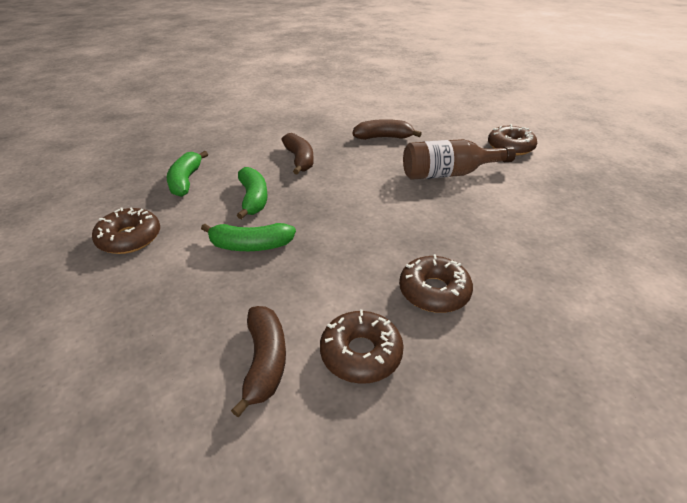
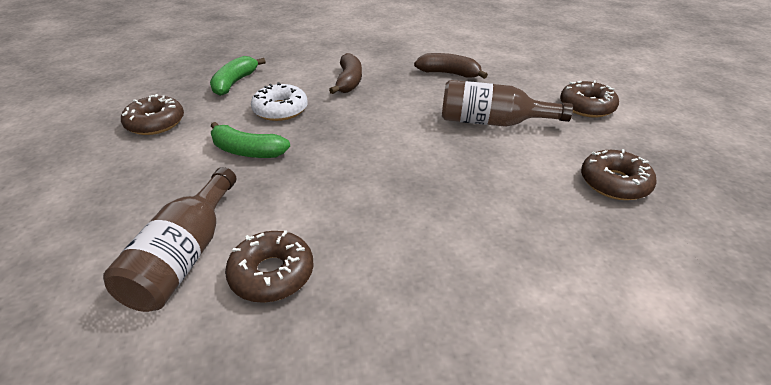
camera: 20 degrees right, 0 degrees up
(253, 199) = (280, 110): green banana -> white donut
(265, 362) = (185, 256): brown banana -> brown bottle
(434, 291) = (386, 235): brown donut -> brown donut (614, 183)

